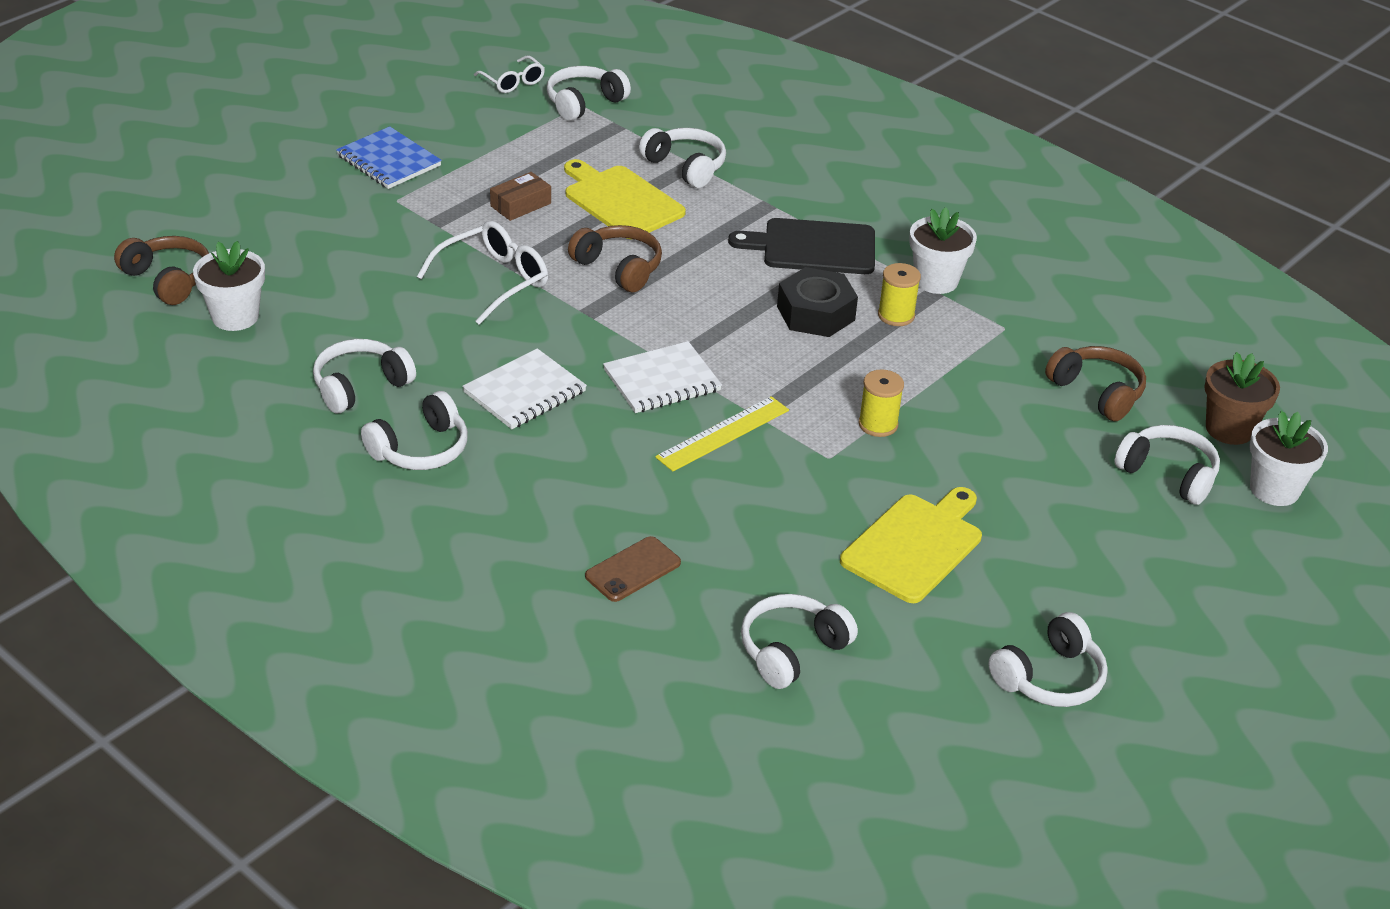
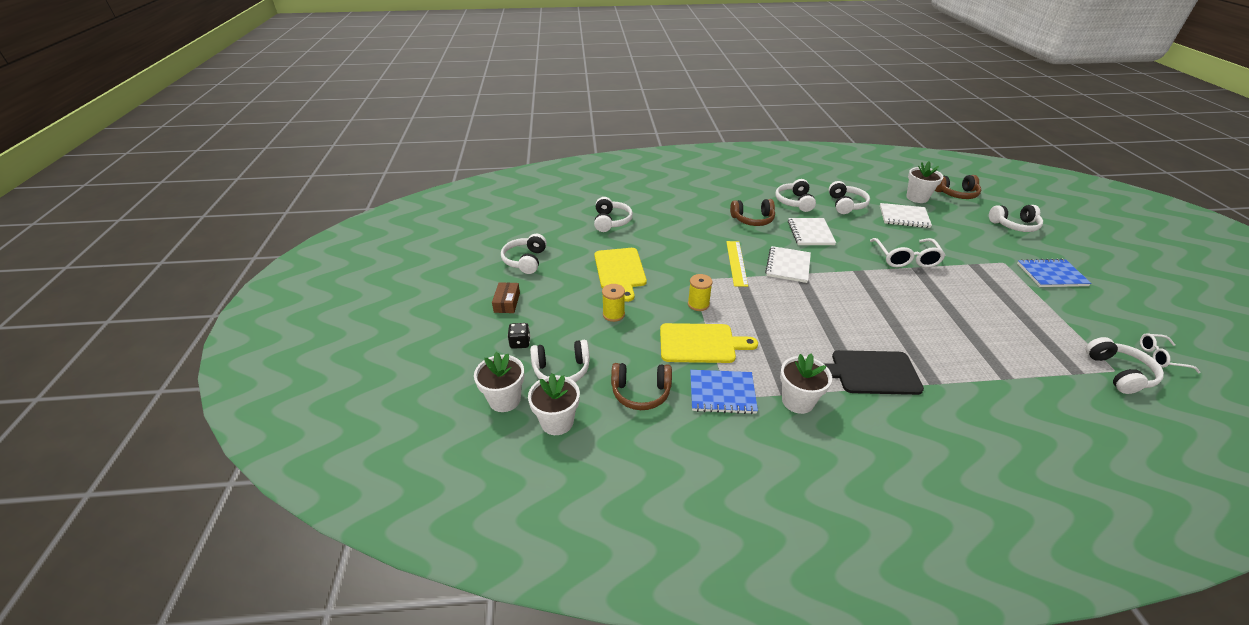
camera: 135 degrees right, 0 degrees up
(339, 313) = (904, 217): none -> white notebook
(520, 205) = (980, 294): brown box -> brown box (507, 302)
(619, 268) = (894, 296): brown headphones -> brown headphones (752, 219)
(621, 201) = (968, 328): yellow cutting board -> yellow cutting board (701, 343)
(633, 569) = (685, 212): brown phone -> none
(686, 166) = (1003, 373): white headphones -> white headphones (1014, 225)
(813, 247) = (871, 372): black cutting board -> black cutting board turned 135 degrees counterclockwise
(815, 313) = (802, 336): black nut -> none
(896, 315) = (776, 362): yellow spool -> yellow spool (613, 314)
(1005, 334) = (722, 393): none -> blue notebook
(1193, 543) = (520, 343): none -> black dice
(1229, 429) = (557, 422): brown flower pot -> white flower pot

